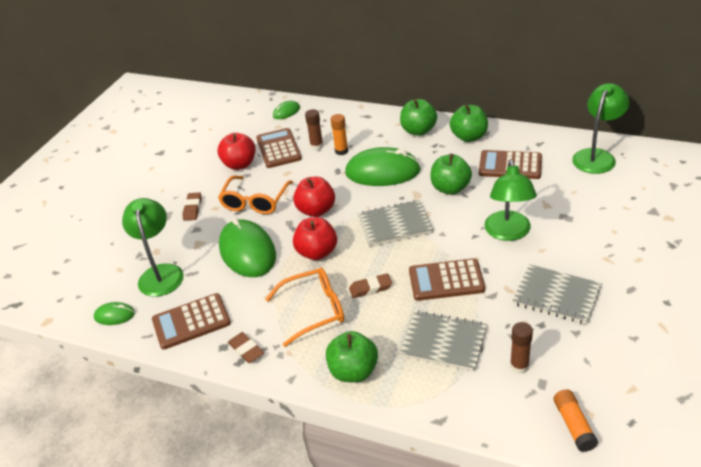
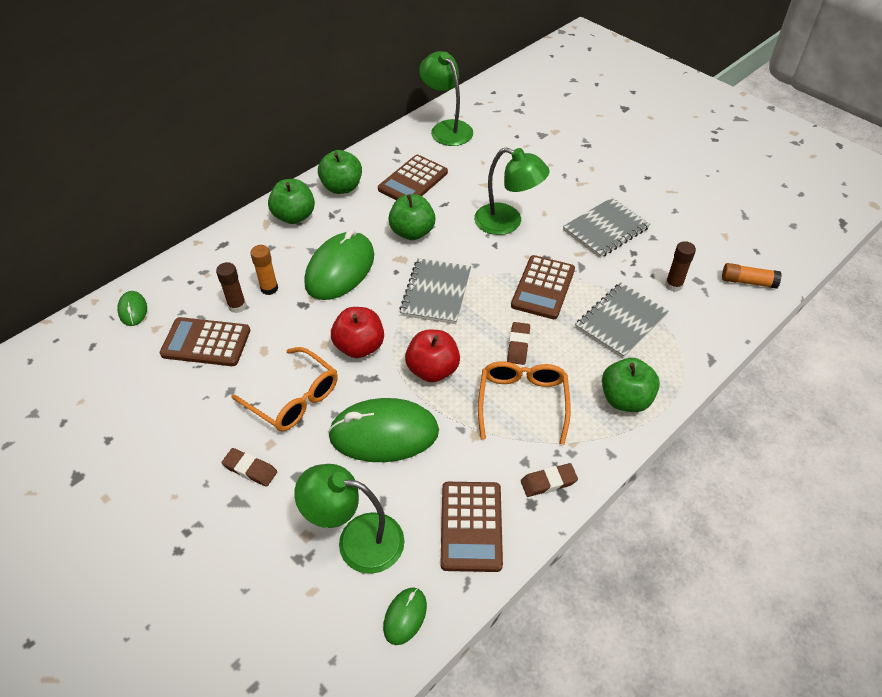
camera: 70 degrees left, 10 degrees up
(240, 164) = (200, 391): red apple -> none

